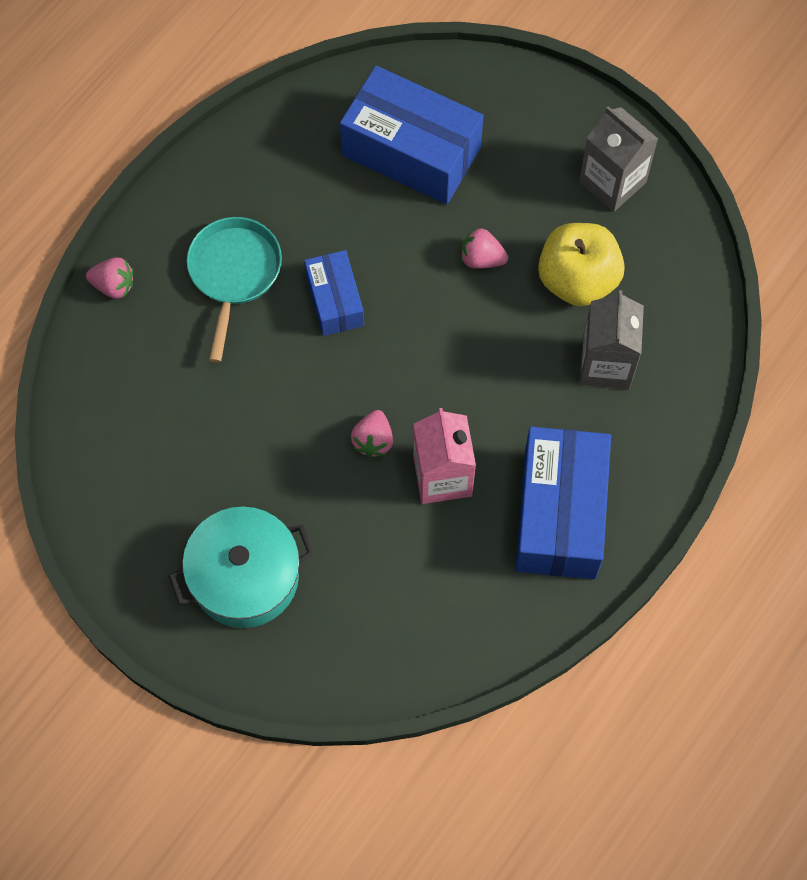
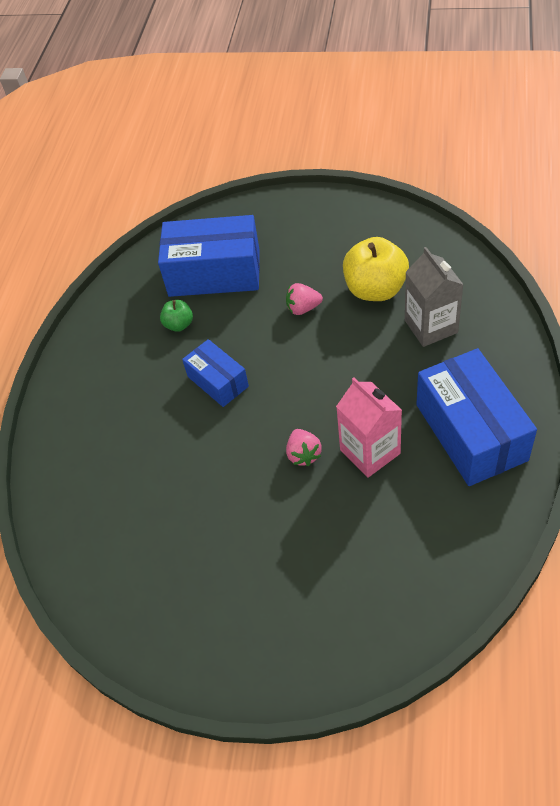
camera: 20 degrees left, 15 degrees down
(114, 285) = (47, 452): pink strawberry -> none
(234, 274) = (134, 401): turquoise pan -> none
(245, 577) = (267, 602): turquoise pot -> none
(333, 201) = (179, 324): none -> green apple
(612, 182) = (357, 228): grey carton -> none

